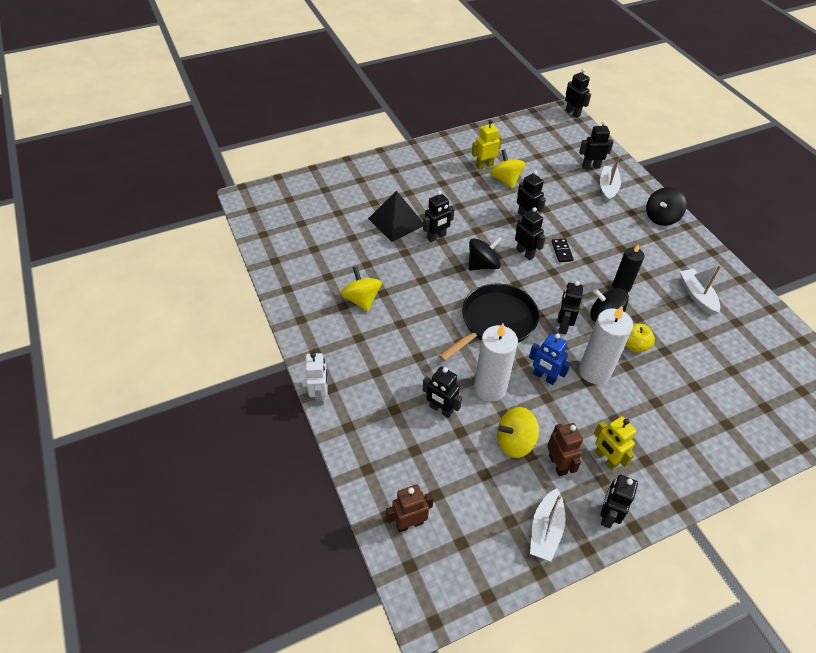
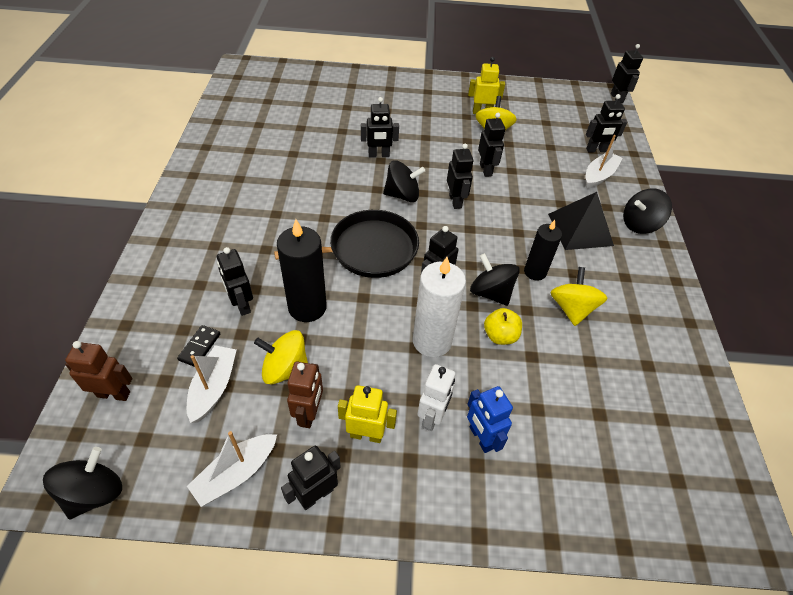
camera: 25 degrees right, 0 degrees up
(320, 395) = (148, 243): white robot -> white robot (432, 417)
(362, 299) = (260, 180): yellow spinning top -> yellow spinning top (572, 308)
(396, 221) = (352, 129): black pyramid -> black pyramid (580, 229)
(463, 596) = (94, 493): none -> black spinning top
(490, 388) = (307, 307): white candle -> black candle
(544, 377) = (372, 322): blue robot -> blue robot (481, 438)
(561, 251) = (496, 214): black domino -> black domino (199, 347)
(591, 166) = (596, 150): black robot -> black robot turned 150 degrees clockwise
(606, 459) = (366, 435): yellow robot -> yellow robot turned 105 degrees clockwise
(697, 296) = (619, 317): white boat -> white boat (214, 387)

